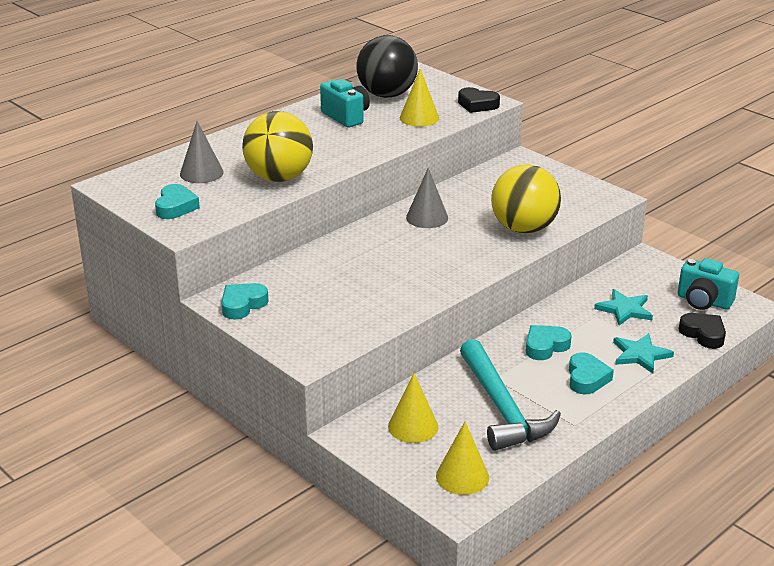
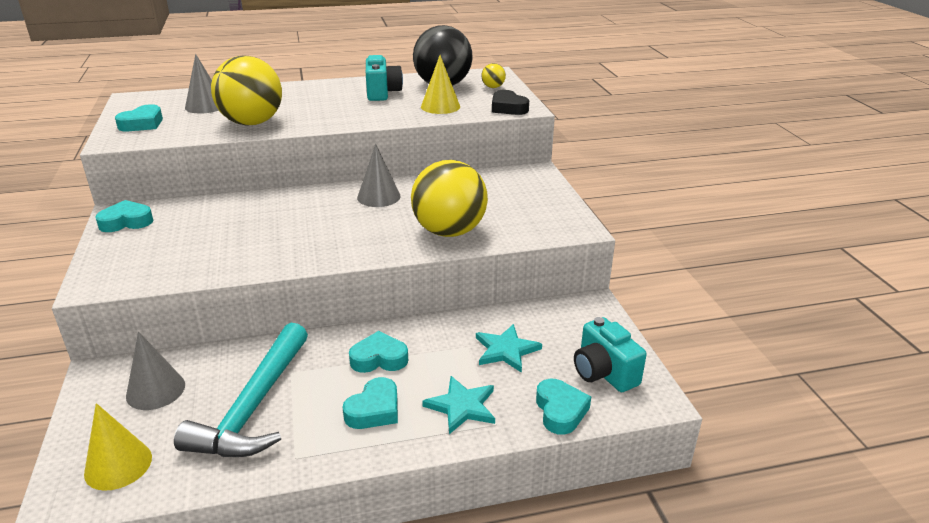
camera: 30 degrees right, 0 degrees up
(413, 426) = (155, 390): yellow cone -> grey cone
(434, 86) = (493, 87): none -> yellow ball
(703, 334) = (560, 411): black heart -> turquoise heart

